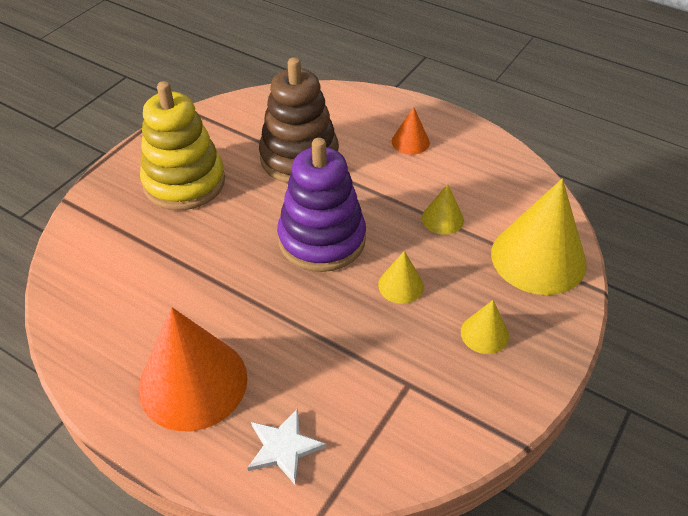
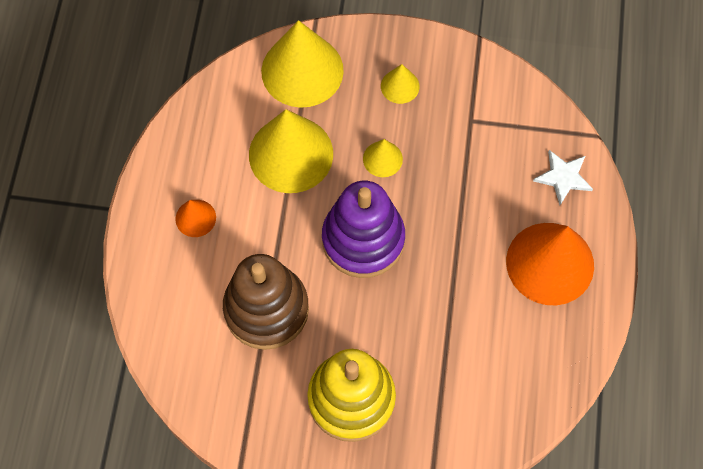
camera: 115 degrees left, 20 degrees up
(442, 219) = (291, 154): yellow cone -> yellow cone, size x2.13

